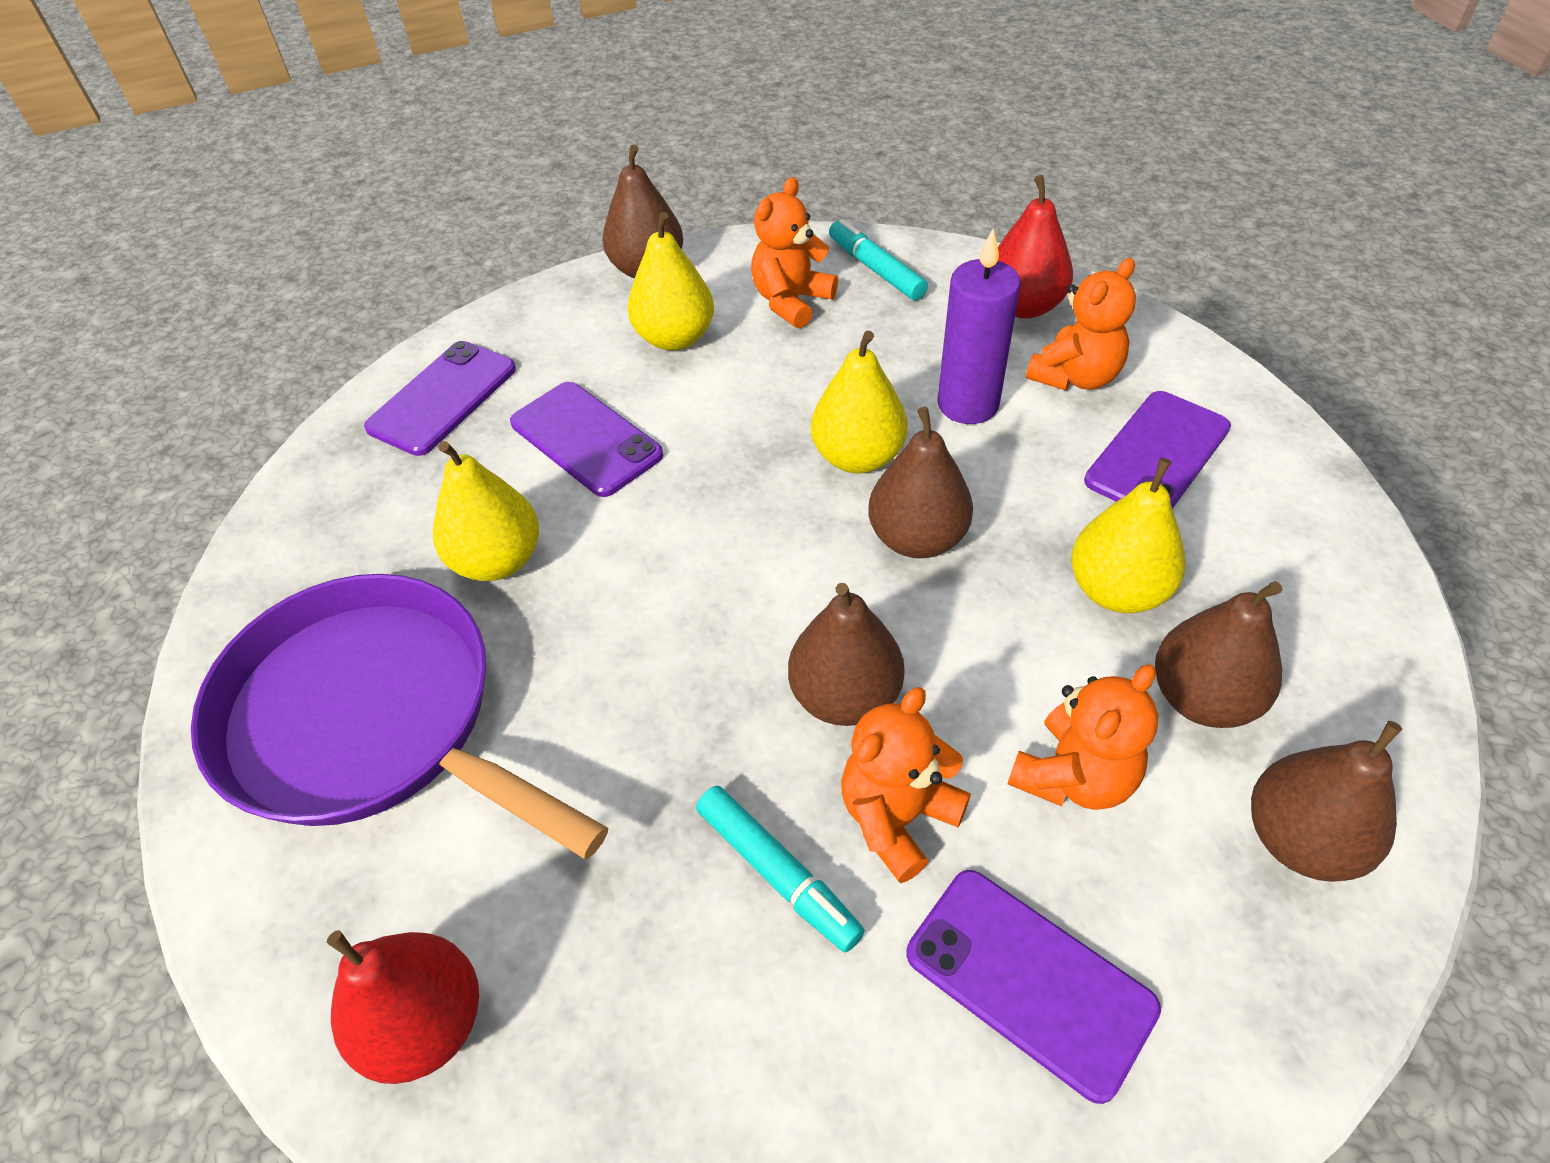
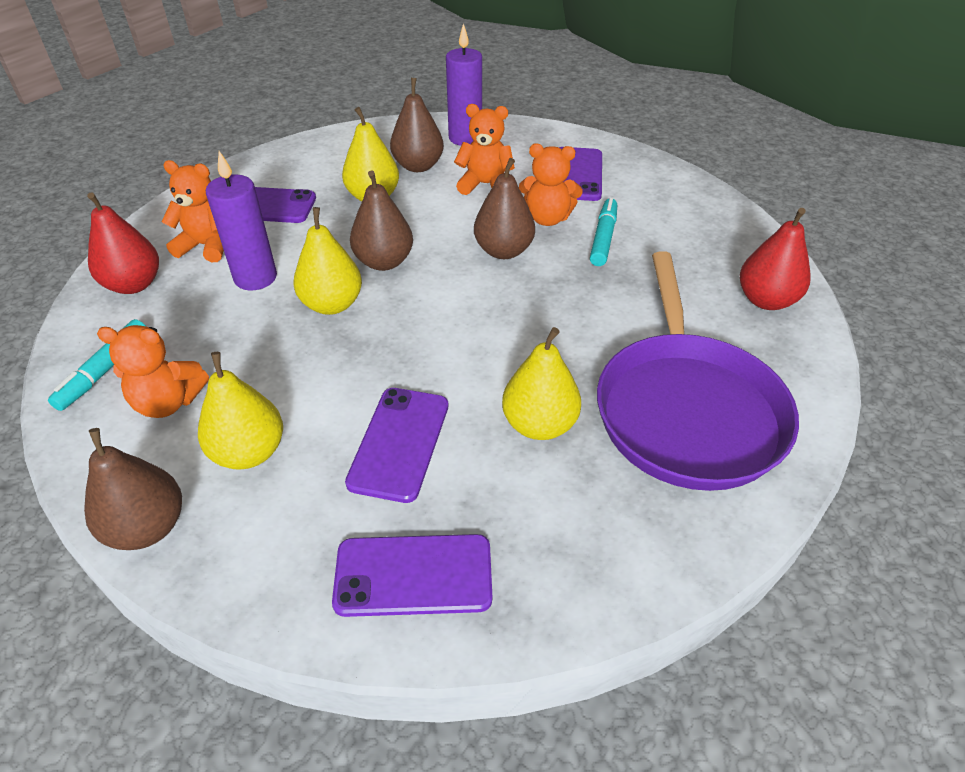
camera: 125 degrees left, 5 degrees down
(1301, 839) = (465, 138): brown pear -> purple candle

